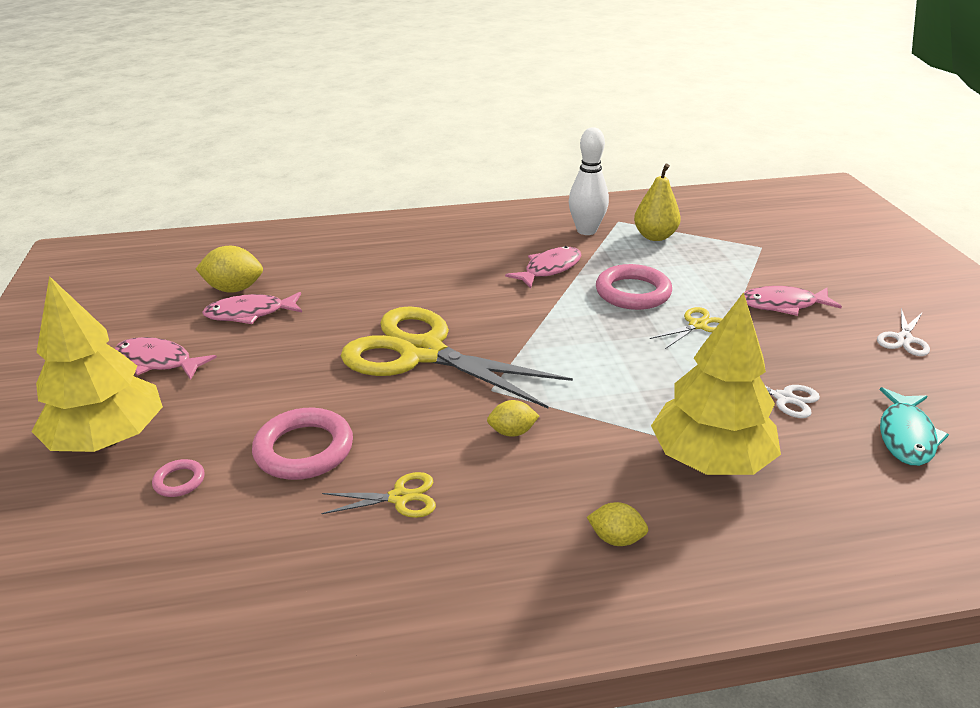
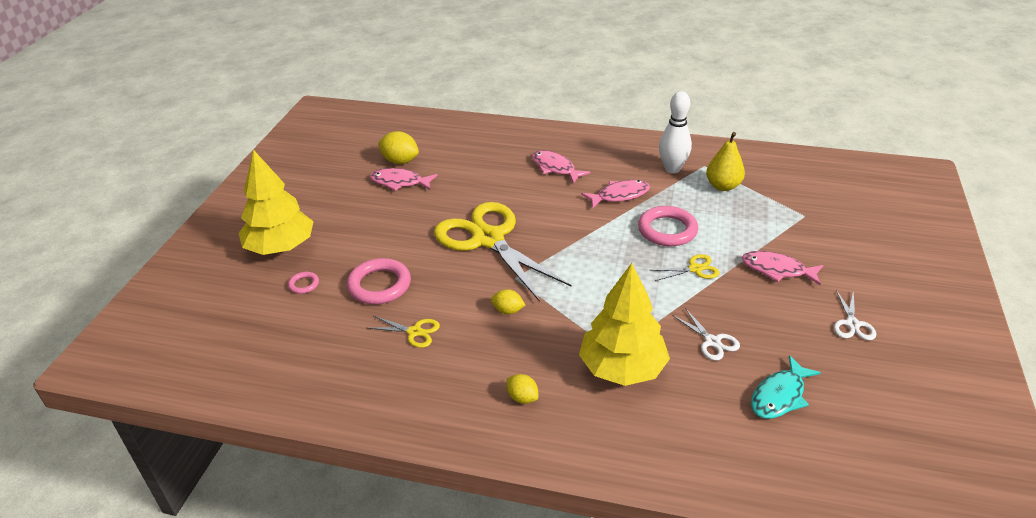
camera: 25 degrees right, 5 degrees up
(158, 362) = (330, 203): pink fish -> pink fish (555, 168)
(904, 339) = (852, 324): white scissors -> white scissors turned 45 degrees counterclockwise

